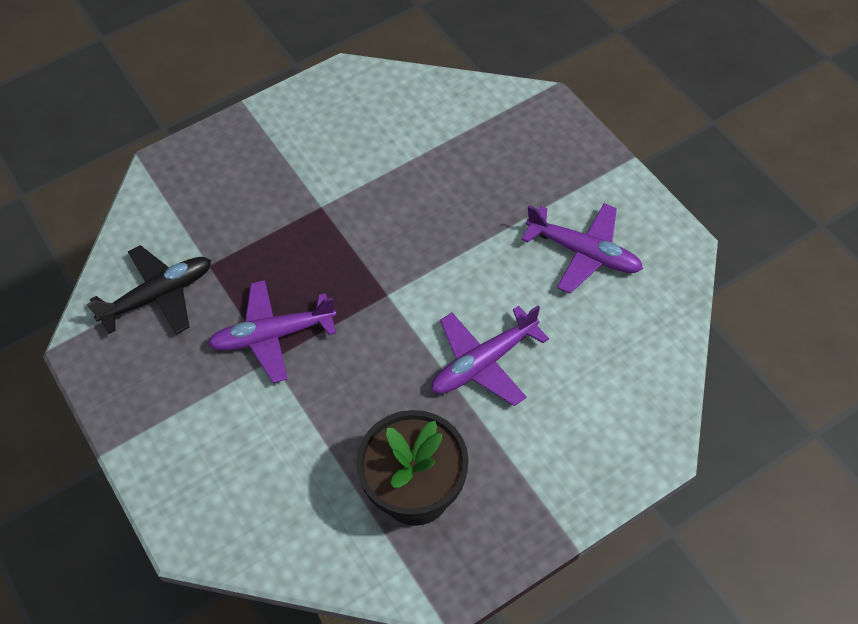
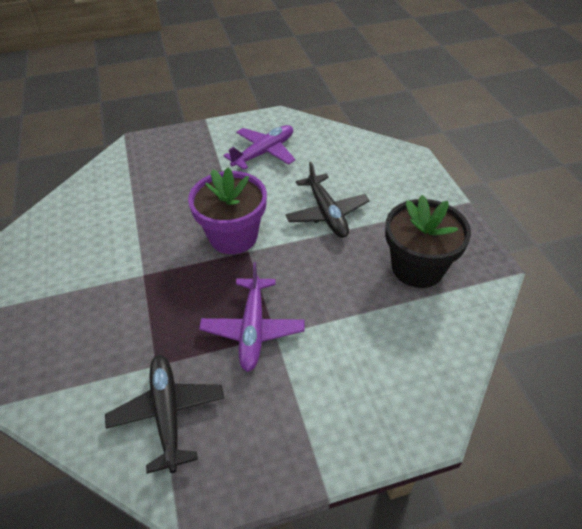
camera: 75 degrees left, 10 degrees down
(406, 271) = (233, 236): none -> purple flower pot
(483, 363) = (327, 213): purple plane -> black plane

